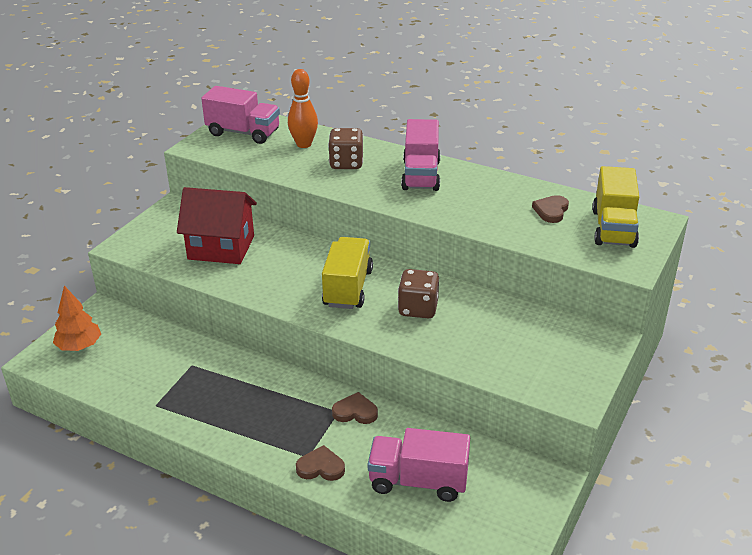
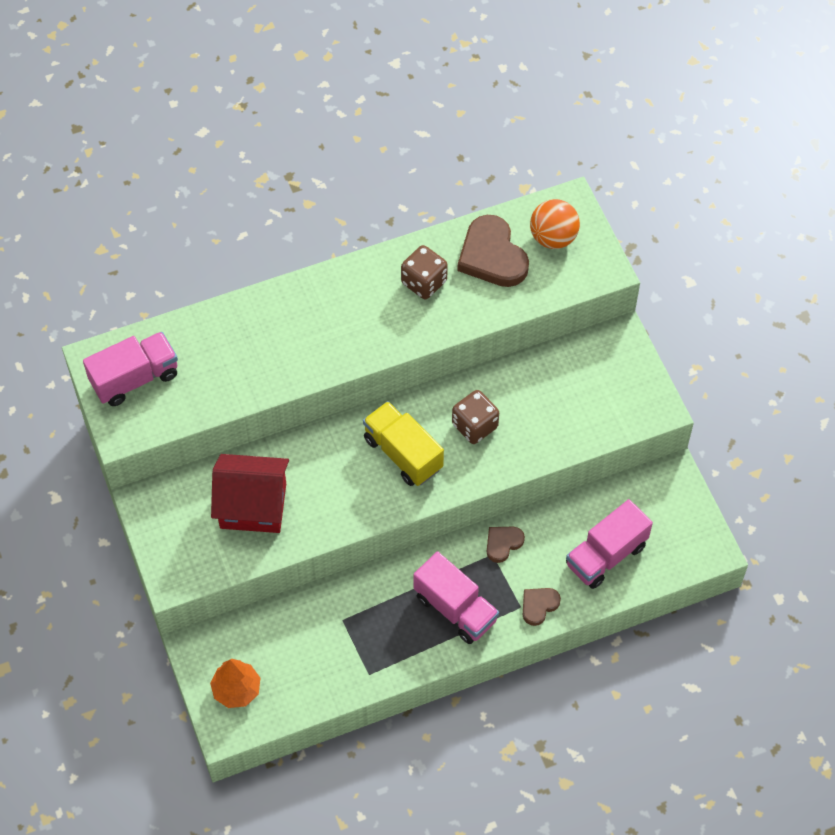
camera: 50 degrees left, 25 degrees up
(221, 247) = (253, 506): red house -> red house turned 45 degrees clockwise
(304, 144) = (208, 346): orange bowling pin -> none
(346, 163) = (276, 338): brown dice -> brown dice (424, 282)
(421, 175) = (352, 299): pink truck -> pink truck (455, 608)
(551, 211) = (492, 256): brown heart -> brown heart, size x1.92
(613, 228) = (553, 238): yellow truck -> orange ball

